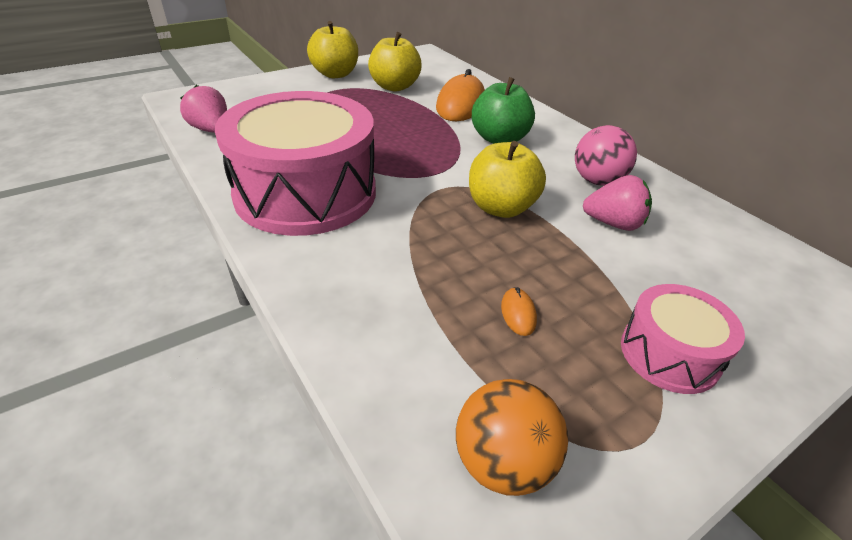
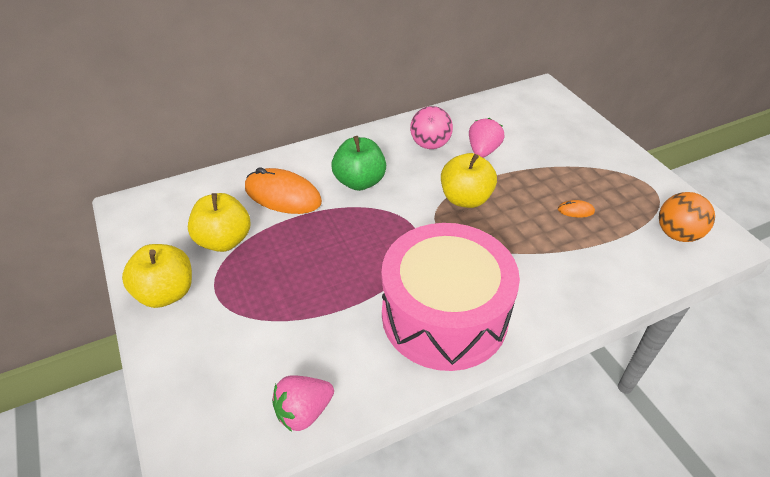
camera: 80 degrees left, 5 degrees up
(669, 354) = (595, 162): pink drum -> none

